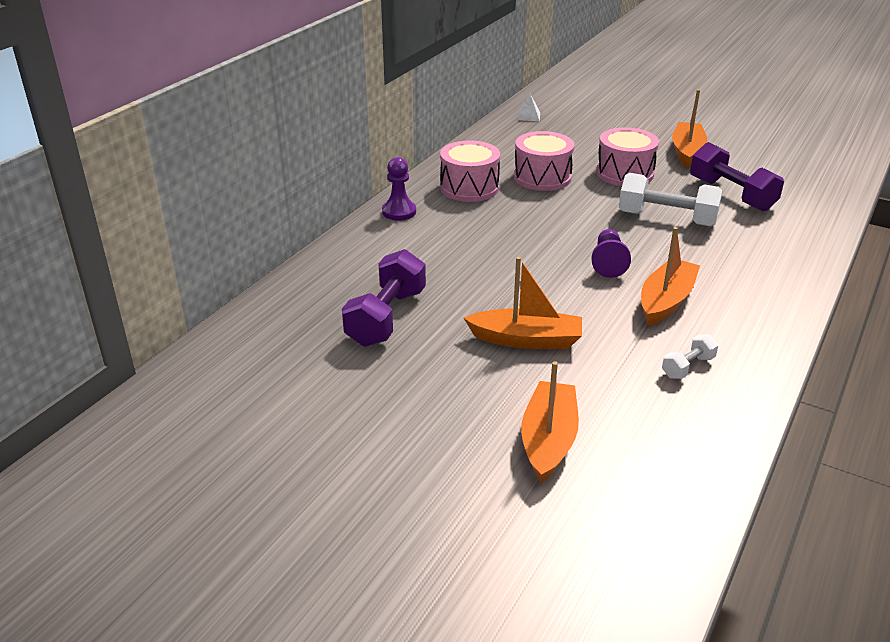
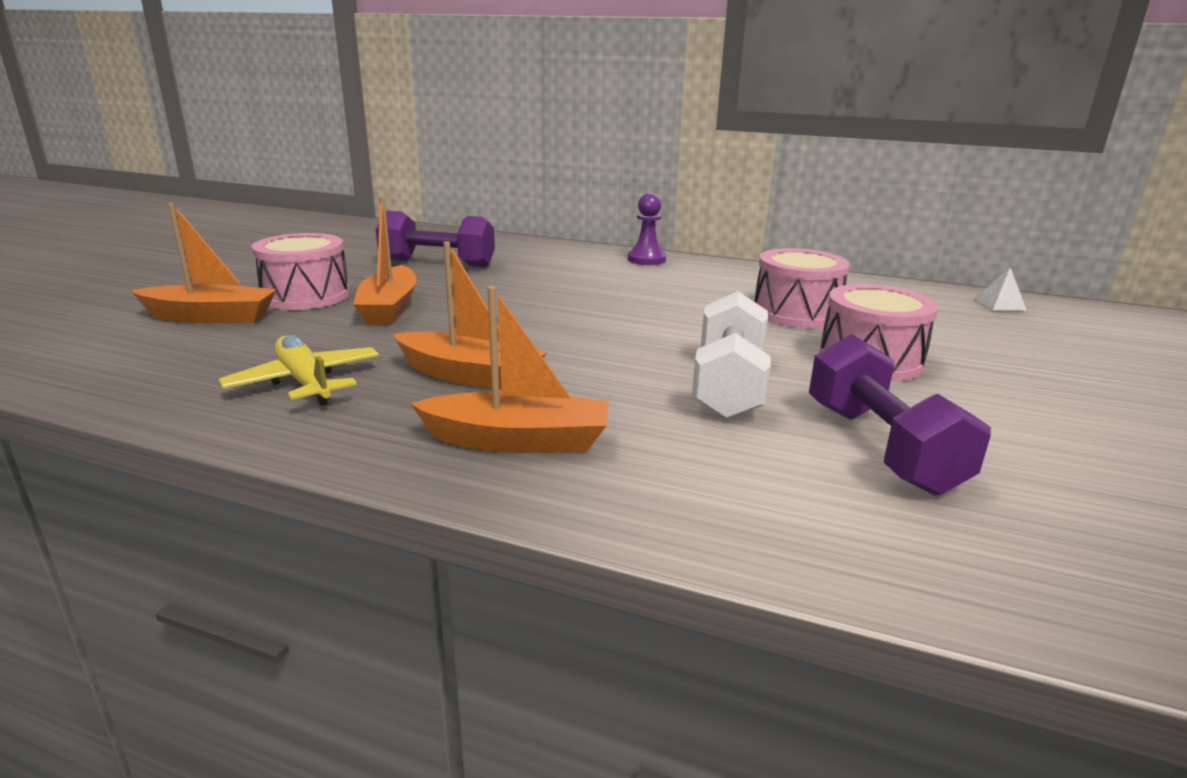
camera: 80 degrees right, 10 degrees down
(469, 188) = (729, 281): pink drum -> pink drum (306, 296)
(608, 262) = (568, 345): purple pawn -> none
(687, 152) = (1038, 414): orange boat -> orange boat (518, 440)
(688, 367) = (305, 382): white dumbbell -> yellow plane
(731, 195) = (880, 447): purple dumbbell -> purple dumbbell turned 60 degrees counterclockwise

